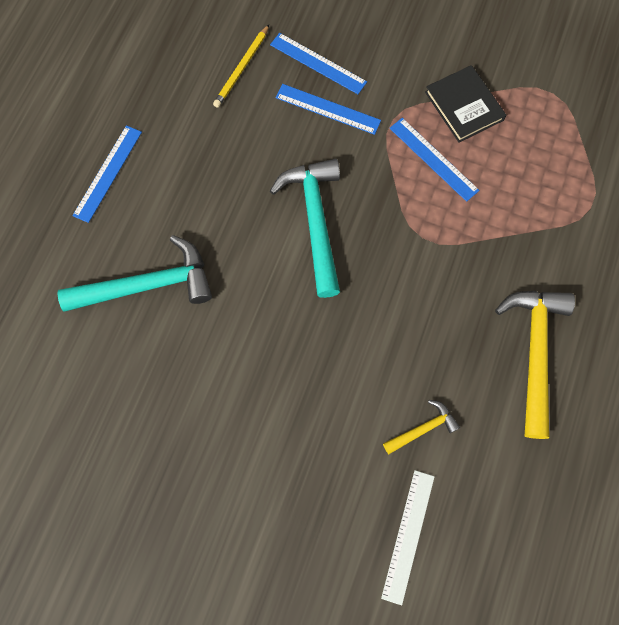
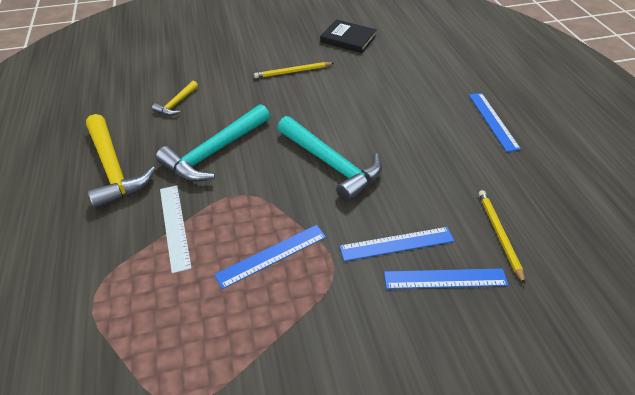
camera: 145 degrees right, 25 degrees down
(147, 285) = (399, 87): turquoise hammer -> turquoise hammer (215, 151)
(245, 400) = (293, 72): none -> yellow pencil
(408, 536) = (161, 66): white ruler -> white ruler (175, 226)
(433, 159) = (272, 255): blue ruler -> blue ruler turned 45 degrees counterclockwise
(464, 106) = (274, 323): black book -> black book (348, 39)

